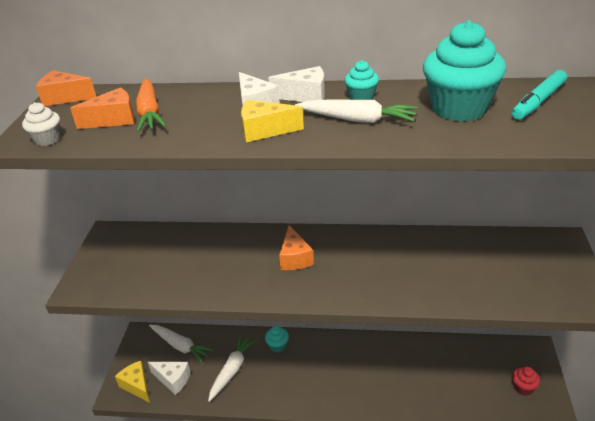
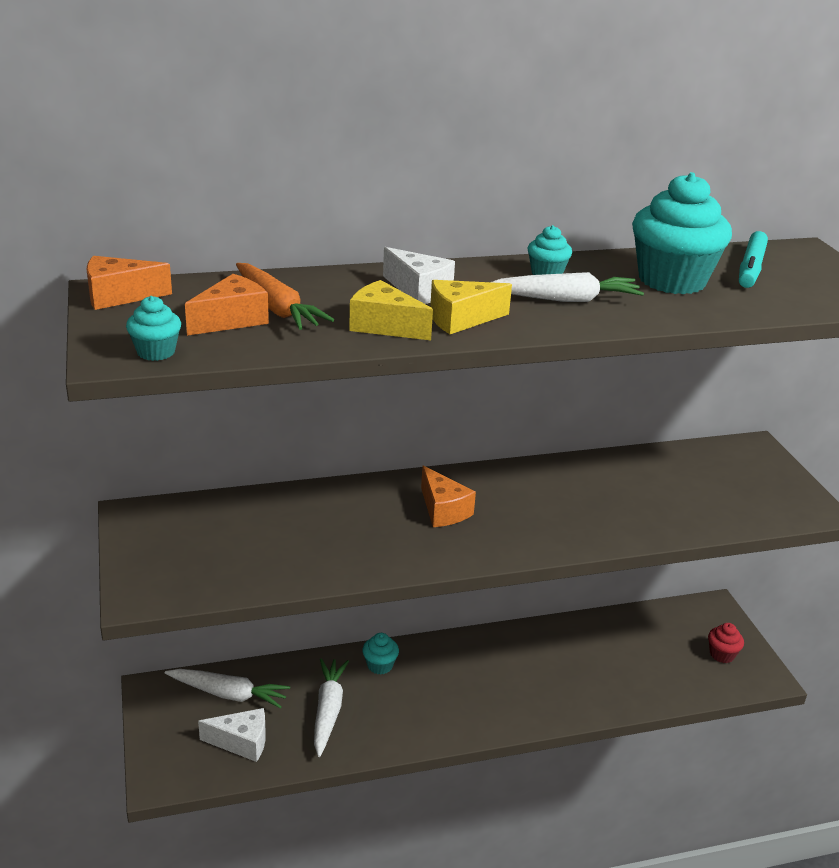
camera: 25 degrees left, 5 degrees down
(47, 139) = (156, 352): white cupcake -> turquoise cupcake
(137, 386) = (187, 763): yellow cheese -> yellow cheese (384, 326)
(305, 96) = (474, 276): white cheese -> none

